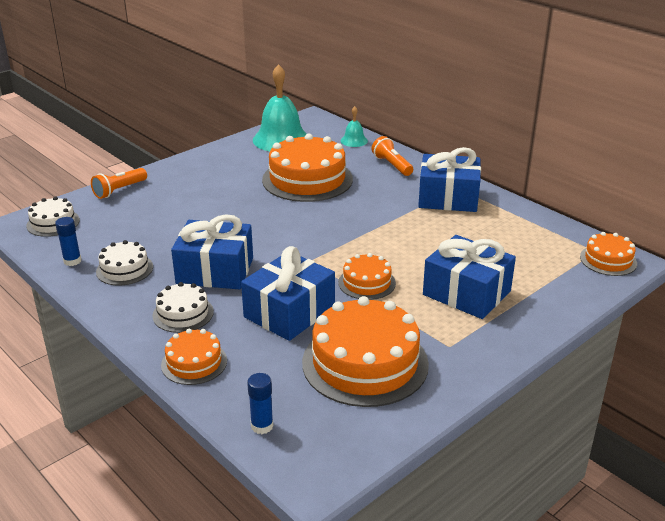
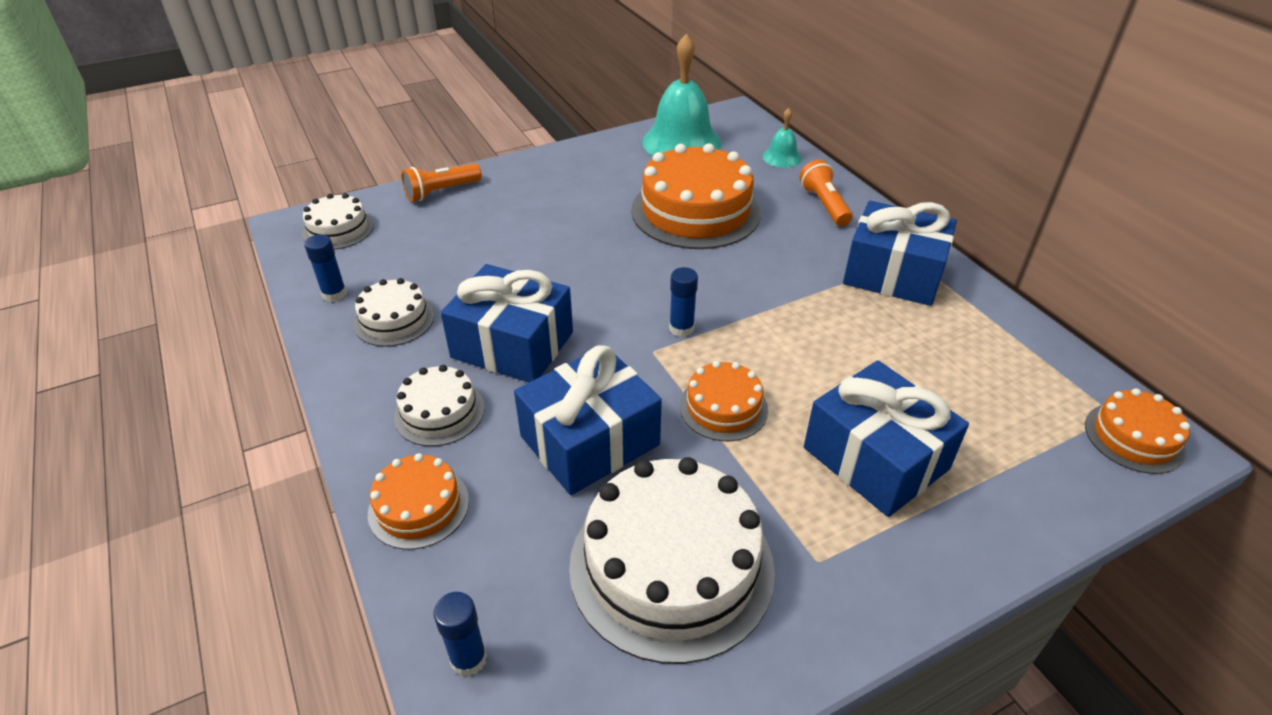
camera: 15 degrees right, 10 degrees up
(324, 246) = (681, 328): none -> blue glue stick
(365, 363) = (671, 566): orange cake -> white cake

